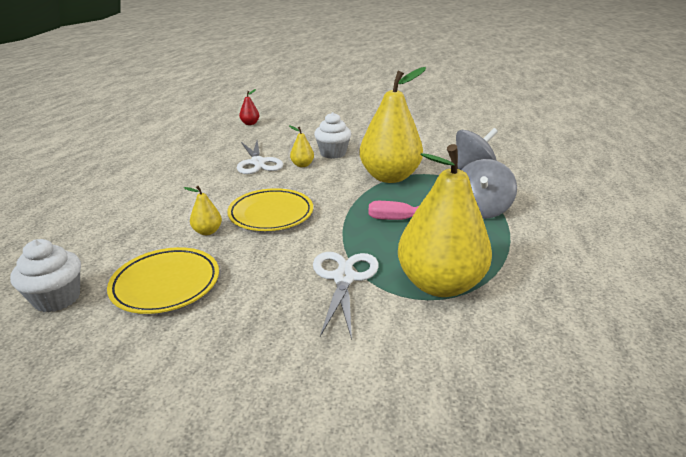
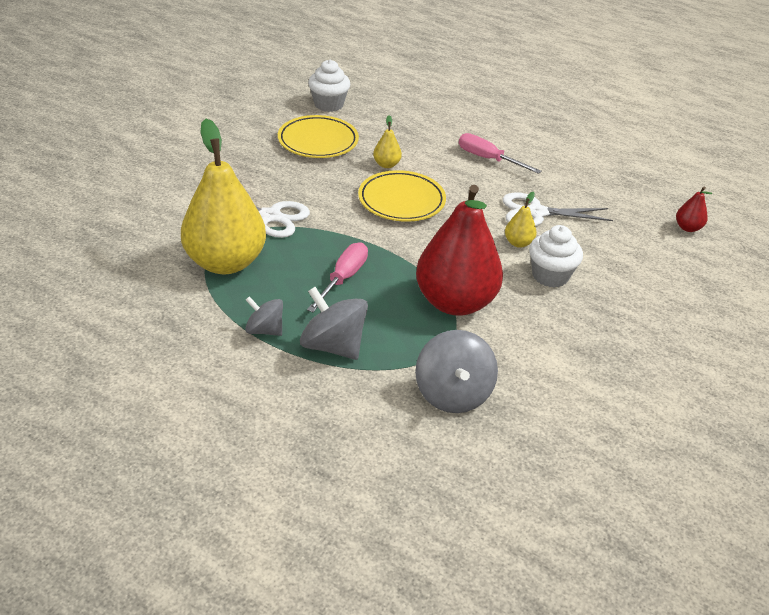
camera: 105 degrees right, 10 degrees up
(180, 186) = (488, 159): none -> pink screwdriver
(389, 177) = (455, 302): yellow pear -> red pear
(499, 240) = (264, 330): none -> grey spinning top

